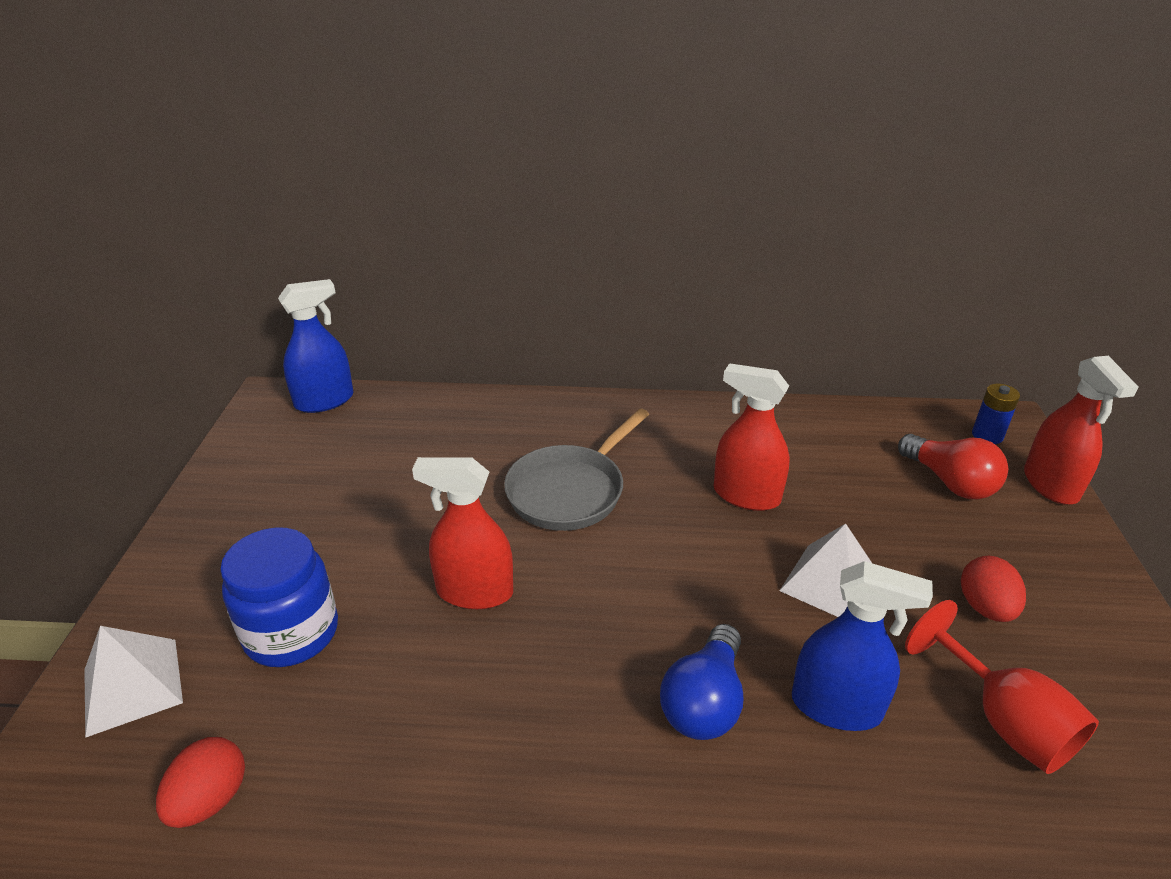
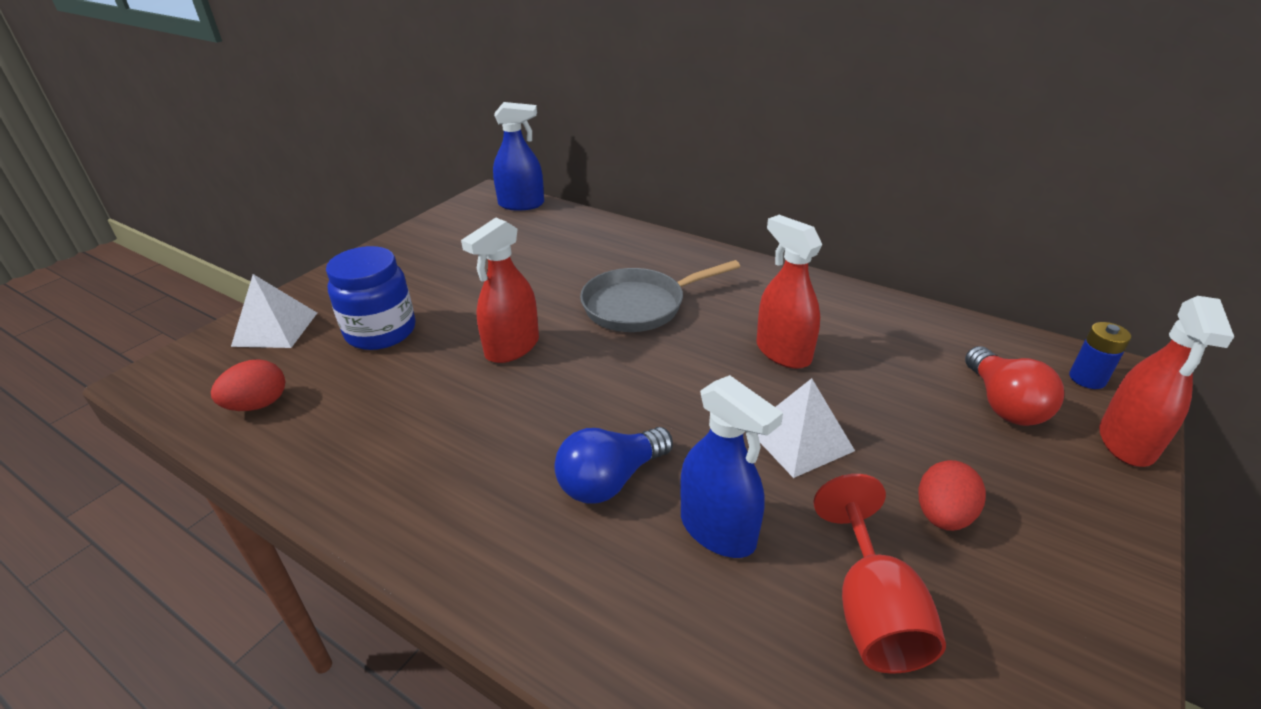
camera: 30 degrees right, 0 degrees up
(474, 592) = (512, 347): red spray bottle -> red spray bottle turned 90 degrees counterclockwise

